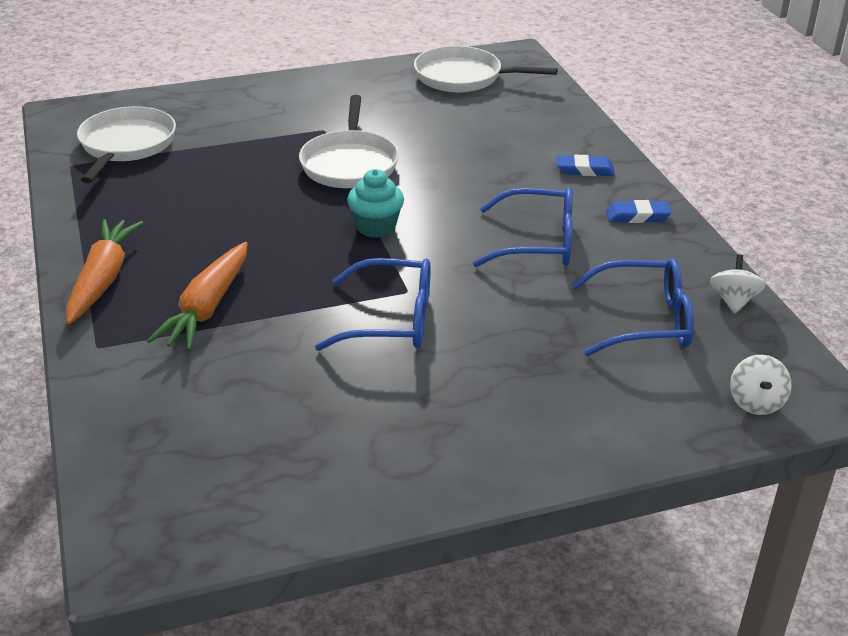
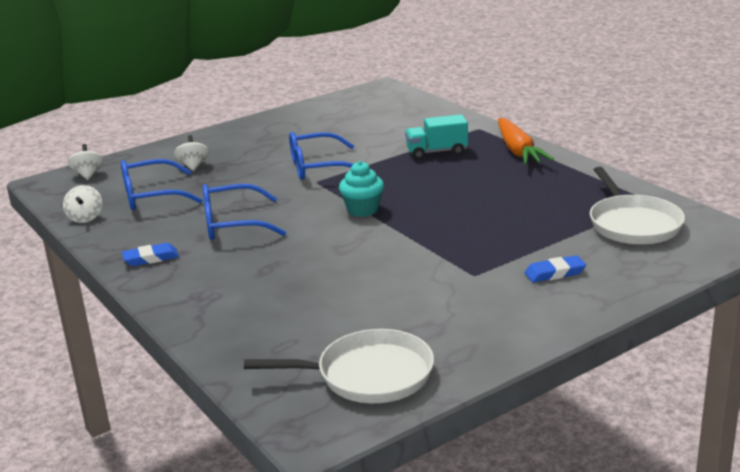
camera: 165 degrees right, 10 degrees down
(207, 307) = (437, 152): orange carrot -> turquoise truck
(350, 164) = (421, 249): white pan -> none
(579, 377) = (193, 166): none -> white spinning top
(585, 170) = (200, 288): blue eraser -> blue eraser (555, 273)

